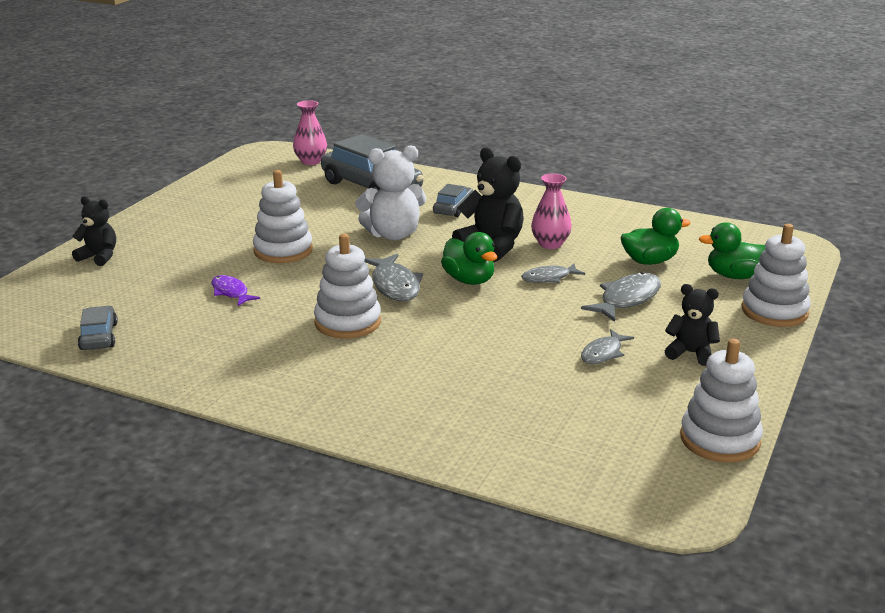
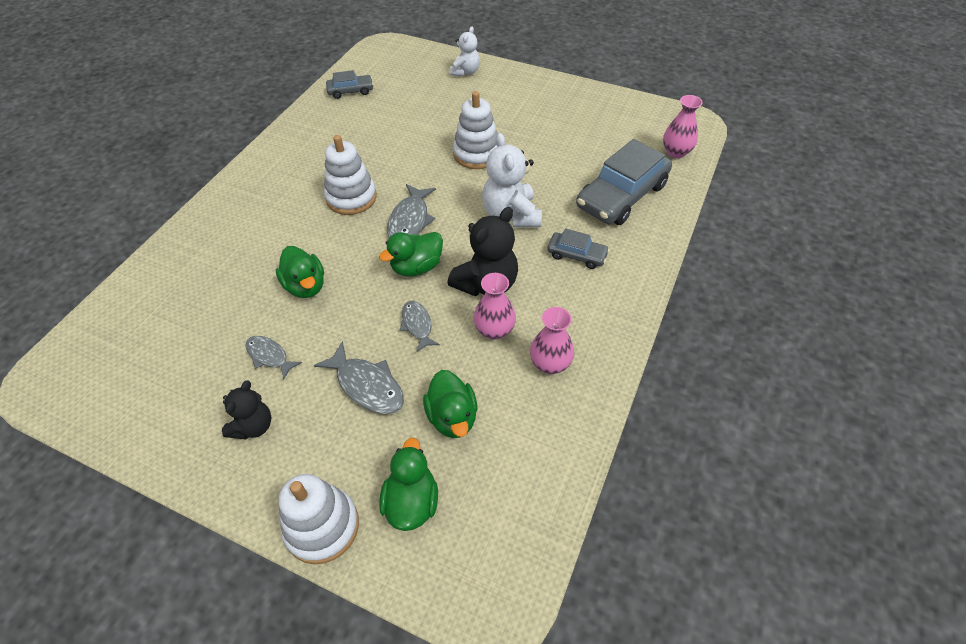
camera: 90 degrees right, 25 degrees up
(99, 257) = (465, 72): black teddy bear -> white teddy bear
(231, 292) = (406, 136): purple fish -> none
(395, 285) = (410, 220): grey fish -> grey fish turned 60 degrees counterclockwise
(499, 341) = (305, 286): none -> green duck
(584, 223) = (550, 364): none -> pink vase
(720, 439) = (113, 425): white stacking toy -> none

